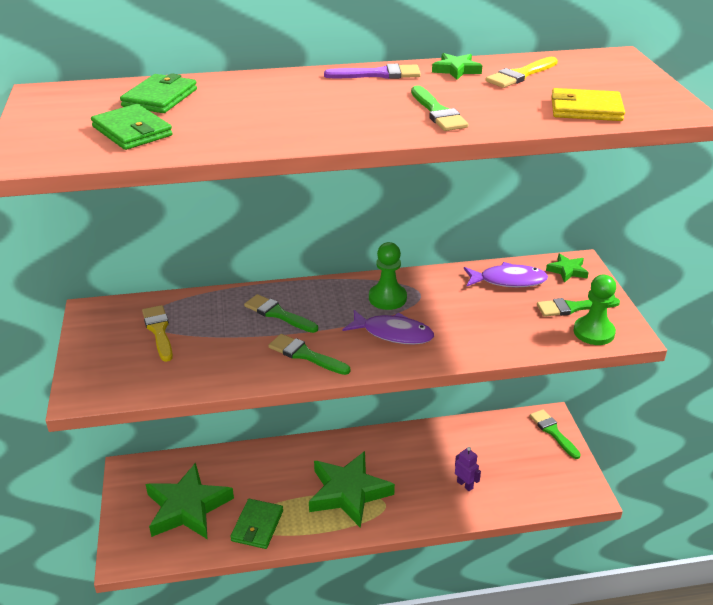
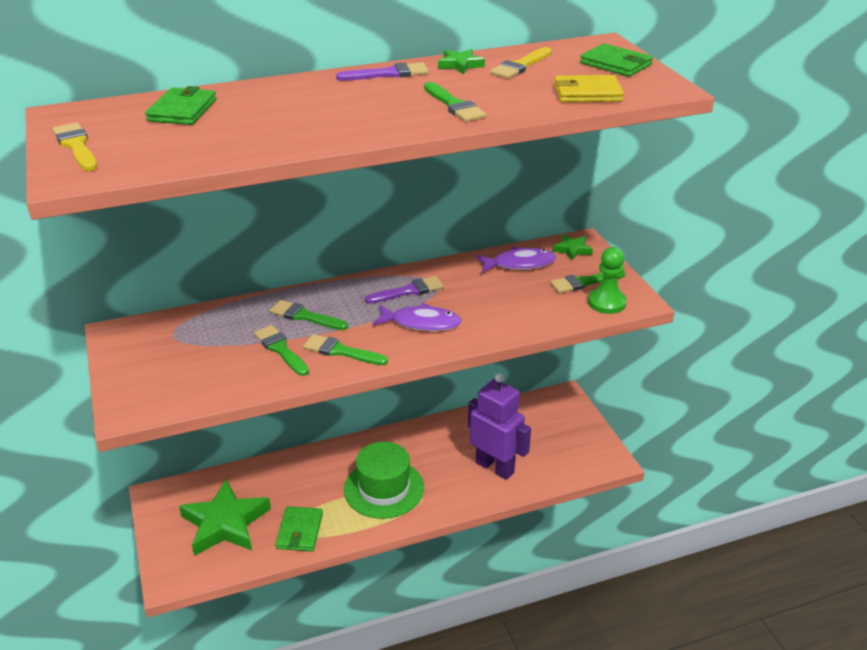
camera: 10 degrees left, 0 degrees up
(132, 131) = (167, 144): green wallet -> green wallet (616, 64)
(159, 331) = (189, 344): yellow brush -> yellow brush (76, 146)
(348, 492) = (384, 488): green star -> green hat
(387, 298) = (408, 291): green pawn -> purple brush
(465, 485) = (495, 467): purple robot -> purple robot, size x2.33
(553, 432) = (569, 409): green brush -> green brush (280, 349)

